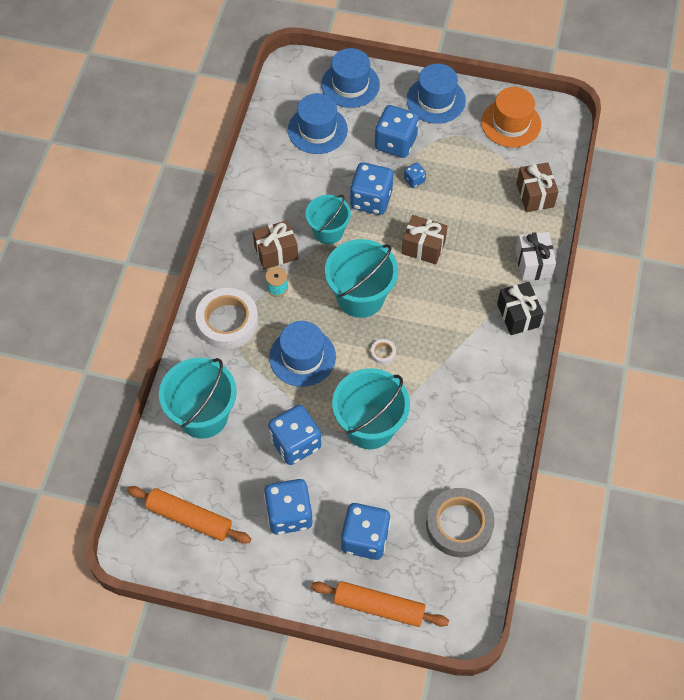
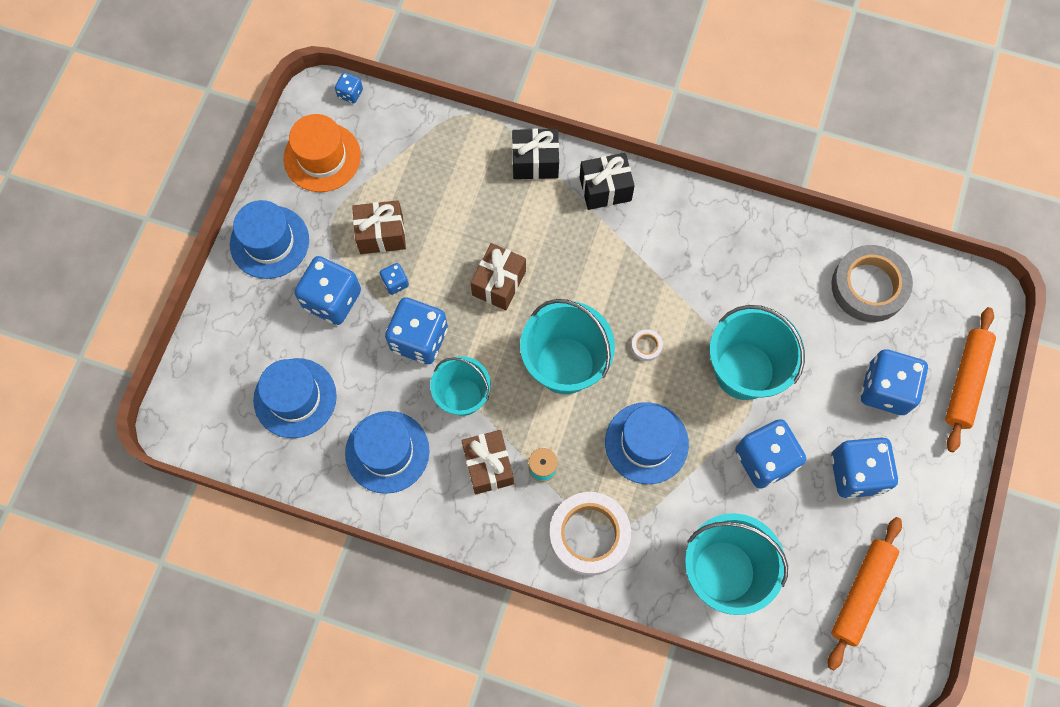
camera: 85 degrees left, 10 degrees up
(350, 84) = (224, 348): blue hat -> blue hat (387, 452)
(533, 264) = (535, 162): white gift -> black gift
(535, 195) = (436, 146): brown gift -> brown gift (381, 234)
(569, 135) = (350, 93): none -> blue dice

